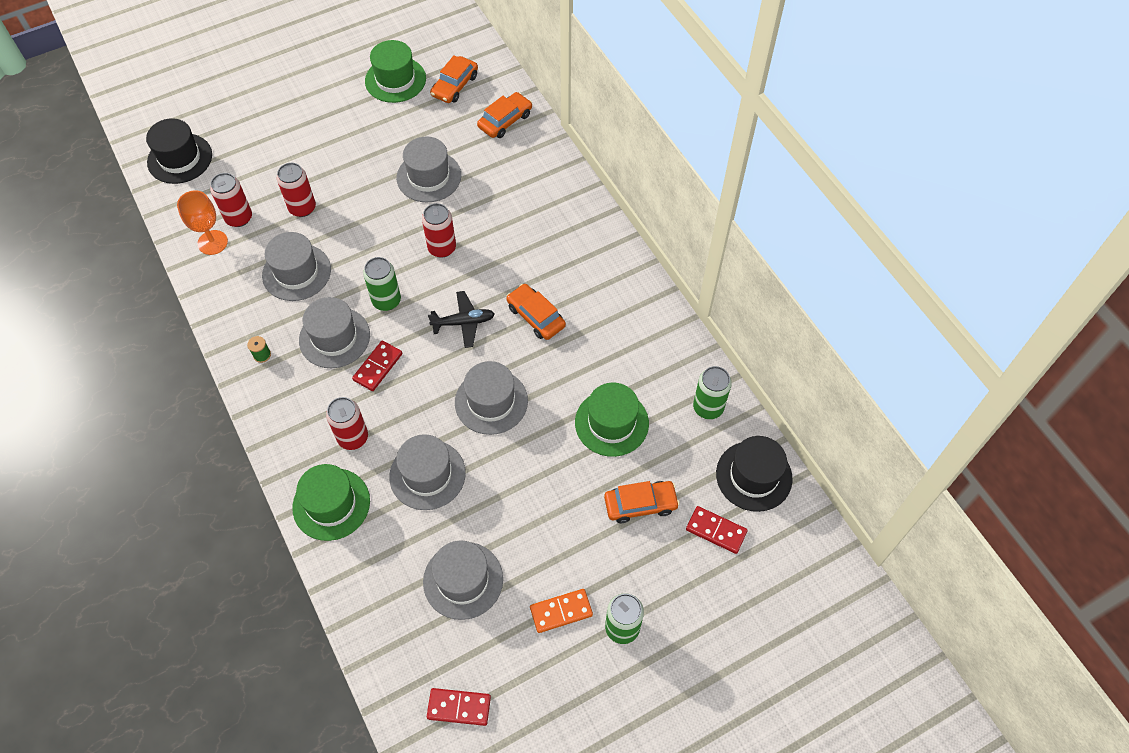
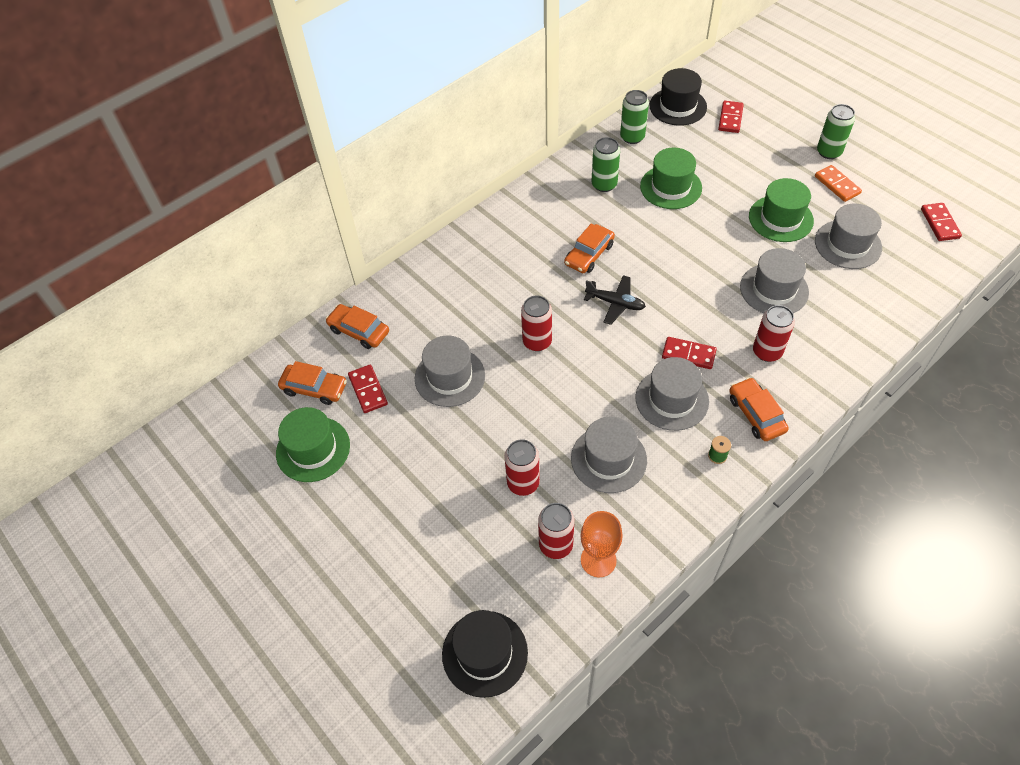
camera: 100 degrees left, 5 degrees down
(331, 504) = (835, 348): green hat -> green hat (780, 218)
(386, 301) = (614, 369): green can -> green can (604, 184)
(438, 120) = (368, 390): none -> red domino
(463, 322) = (615, 303): black plane -> black plane turned 135 degrees clockwise
(491, 401) = (686, 264): grey hat -> none
(640, 504) = (731, 159): orange car -> orange car (756, 414)

